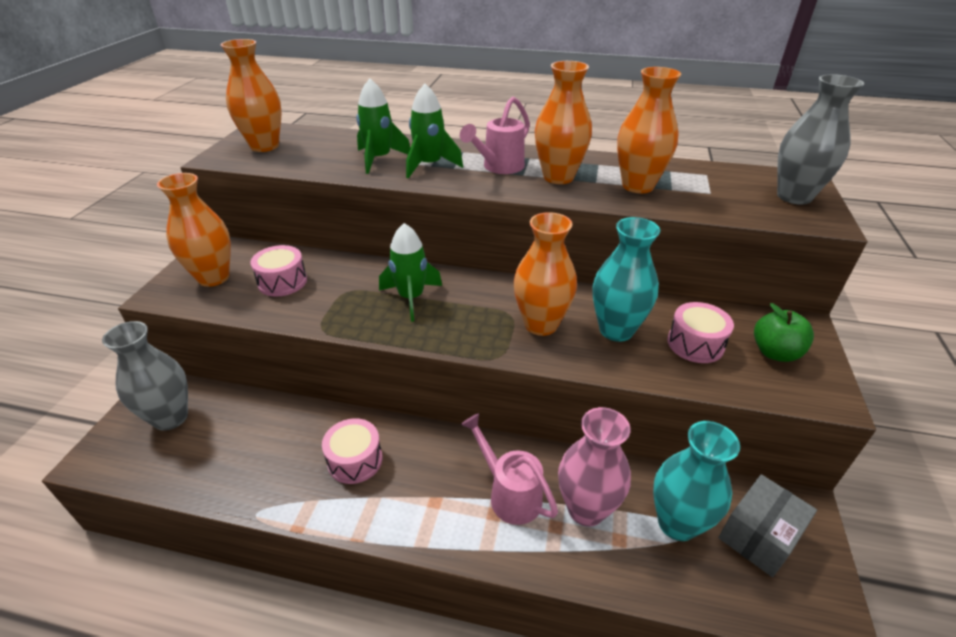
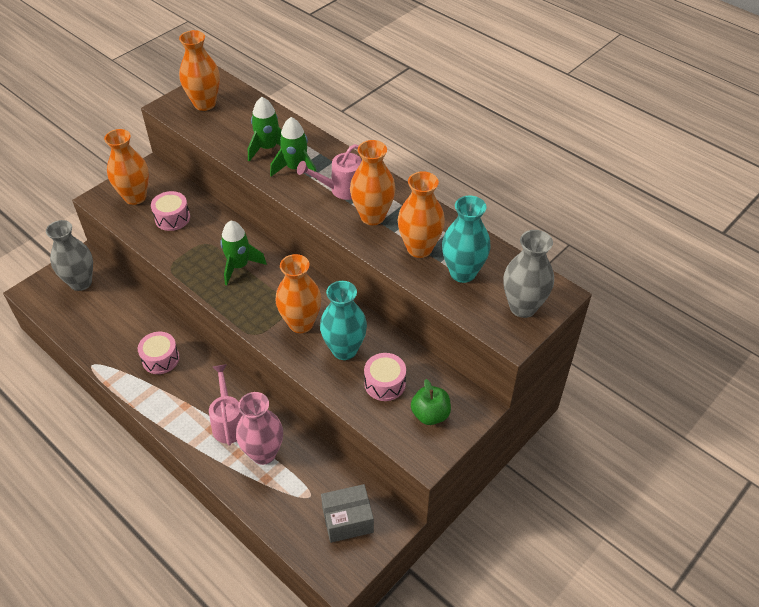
camera: 30 degrees right, 10 degrees up
(677, 523) = (307, 488): turquoise vase -> turquoise vase (463, 273)

